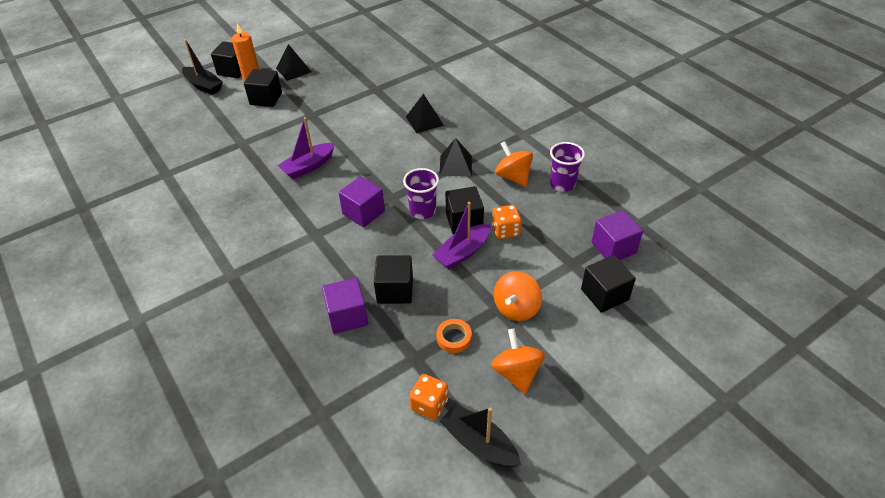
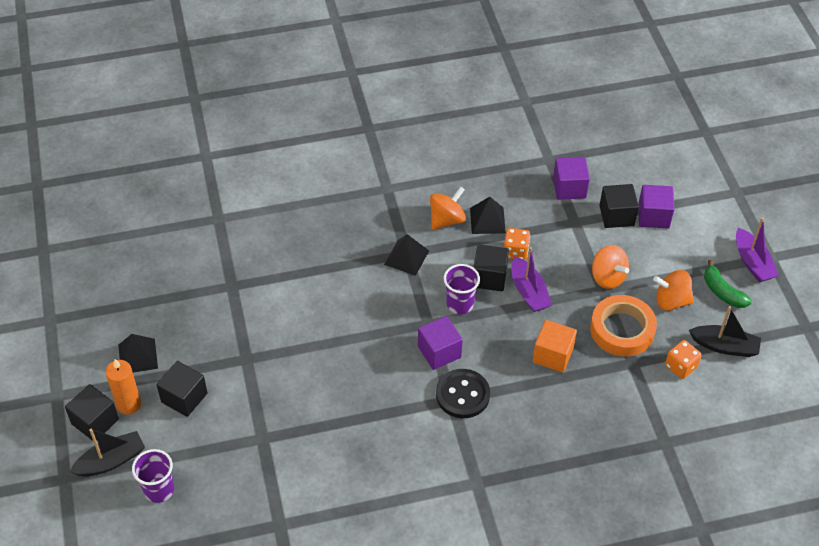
camera: 70 degrees left, 5 degrees up
(308, 166) = (341, 382): purple boat -> purple boat (752, 262)
(323, 240) = (462, 395): none -> black button
(347, 316) = (568, 398): purple cube -> purple cube (653, 216)
(395, 290) = (553, 355): black cube -> orange cube
(424, 121) = (319, 259): black pyramid -> black pyramid (487, 220)
(454, 338) = (622, 330): orange tape -> orange tape, size x2.05
(479, 443) = (724, 346): black boat -> black boat turned 135 degrees counterclockwise
(513, 177) = (446, 220): orange spinning top -> orange spinning top turned 150 degrees clockwise
(560, 421) = (722, 292): none -> green banana
(562, 184) = (475, 188): purple cup -> purple cup (159, 490)

